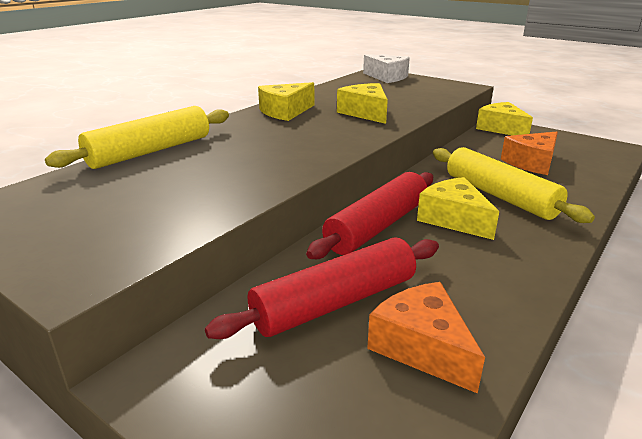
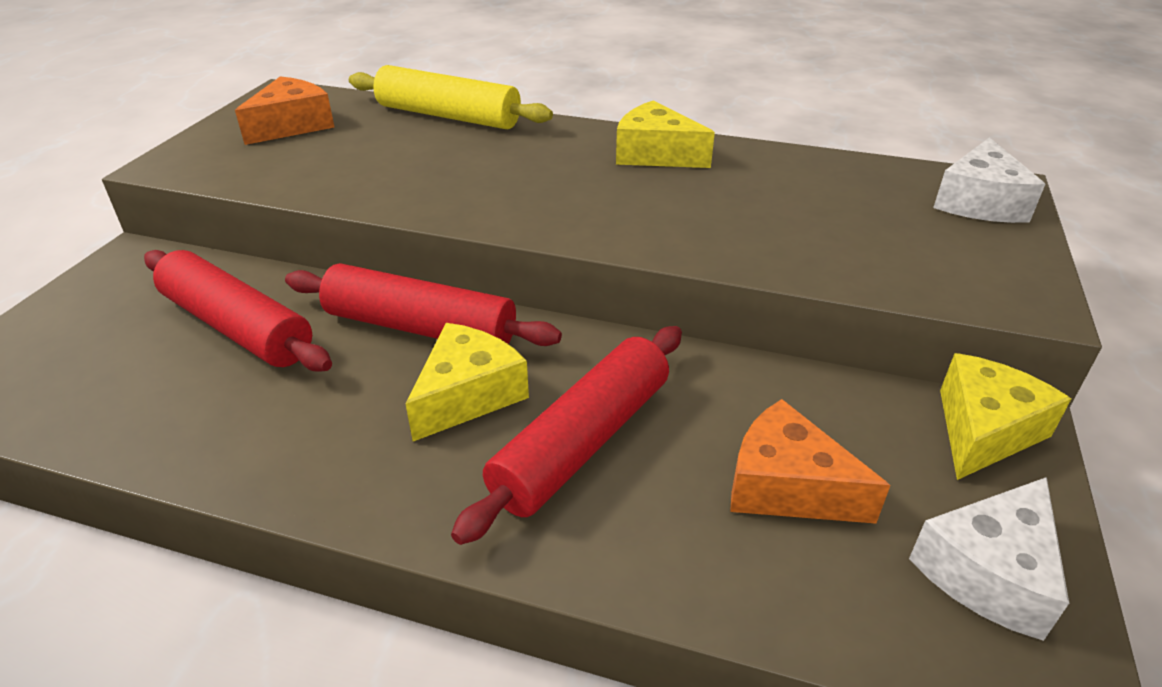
camera: 70 degrees right, 10 degrees up
(365, 113) = (708, 215): yellow cheese -> none
(422, 347) = (155, 397): orange cheese -> orange cheese (292, 125)
(499, 196) = (582, 442): yellow rolling pin -> red rolling pin
(575, 145) = (989, 572): none -> white cheese

